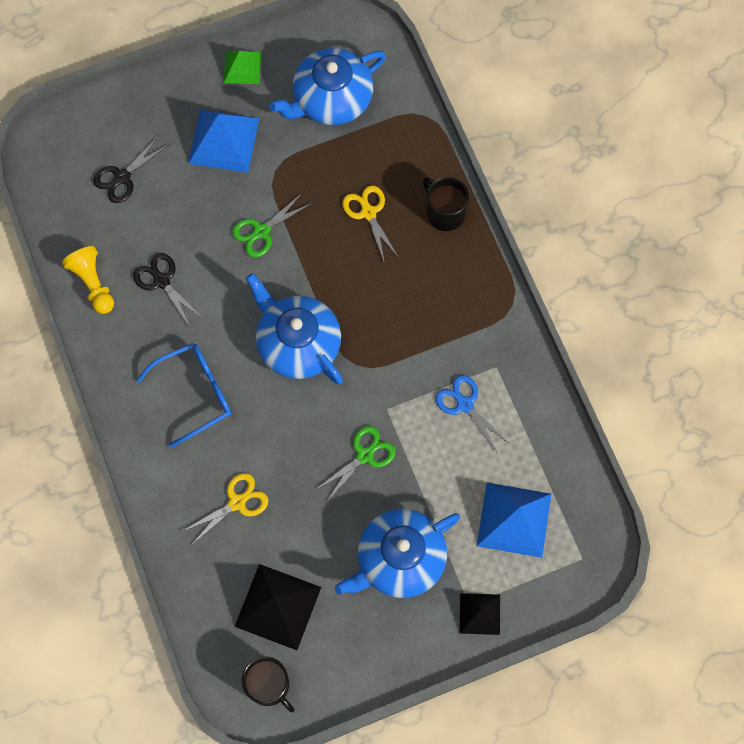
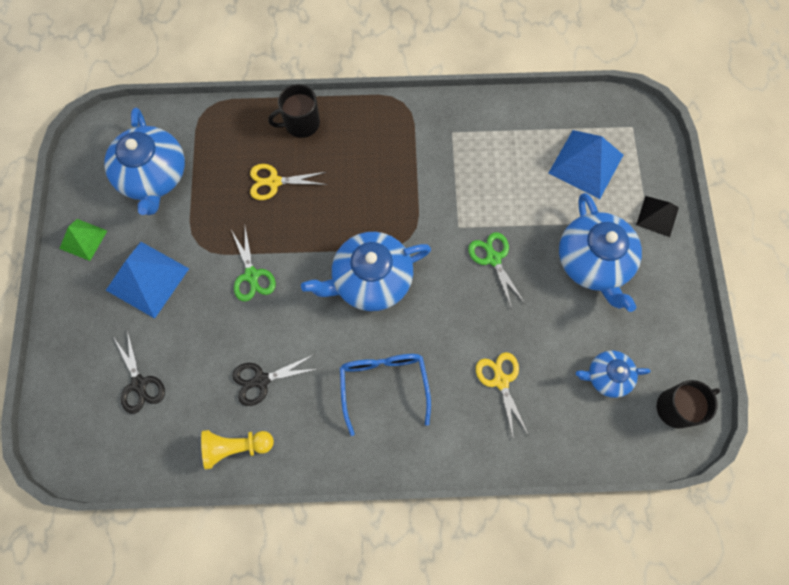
camera: 70 degrees left, 0 degrees up
(278, 606) = (607, 376): black pyramid -> blue teapot
(465, 404) = (476, 166): blue scissors -> none

